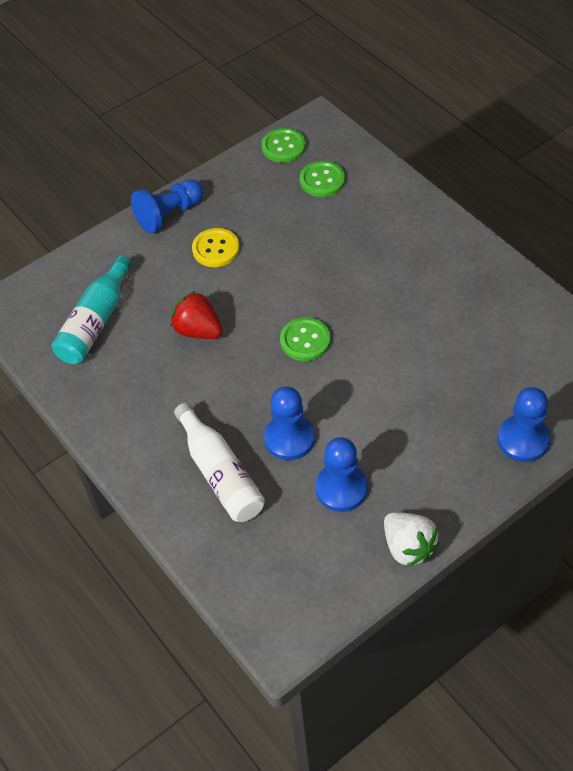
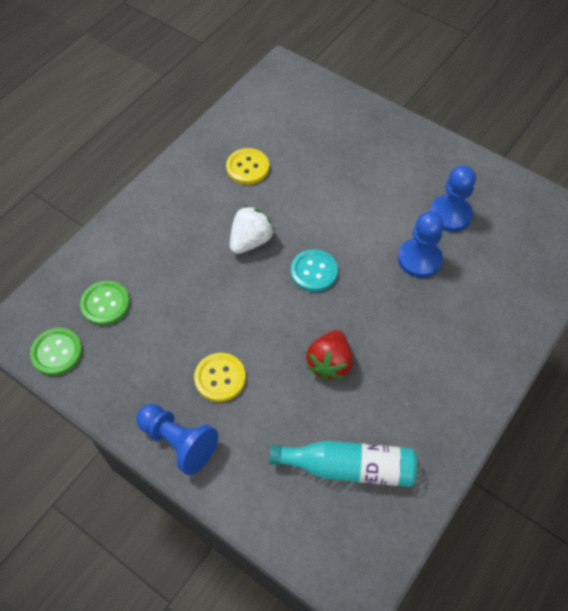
camera: 110 degrees left, 5 degrees up
(220, 473) = (474, 300): white bottle -> none
(305, 340) = (314, 271): green button -> turquoise button
(408, 547) = (479, 166): white strawberry -> white strawberry (251, 241)
(463, 309) = (247, 167): none -> yellow button
(523, 440) = (362, 116): blue pawn -> none

